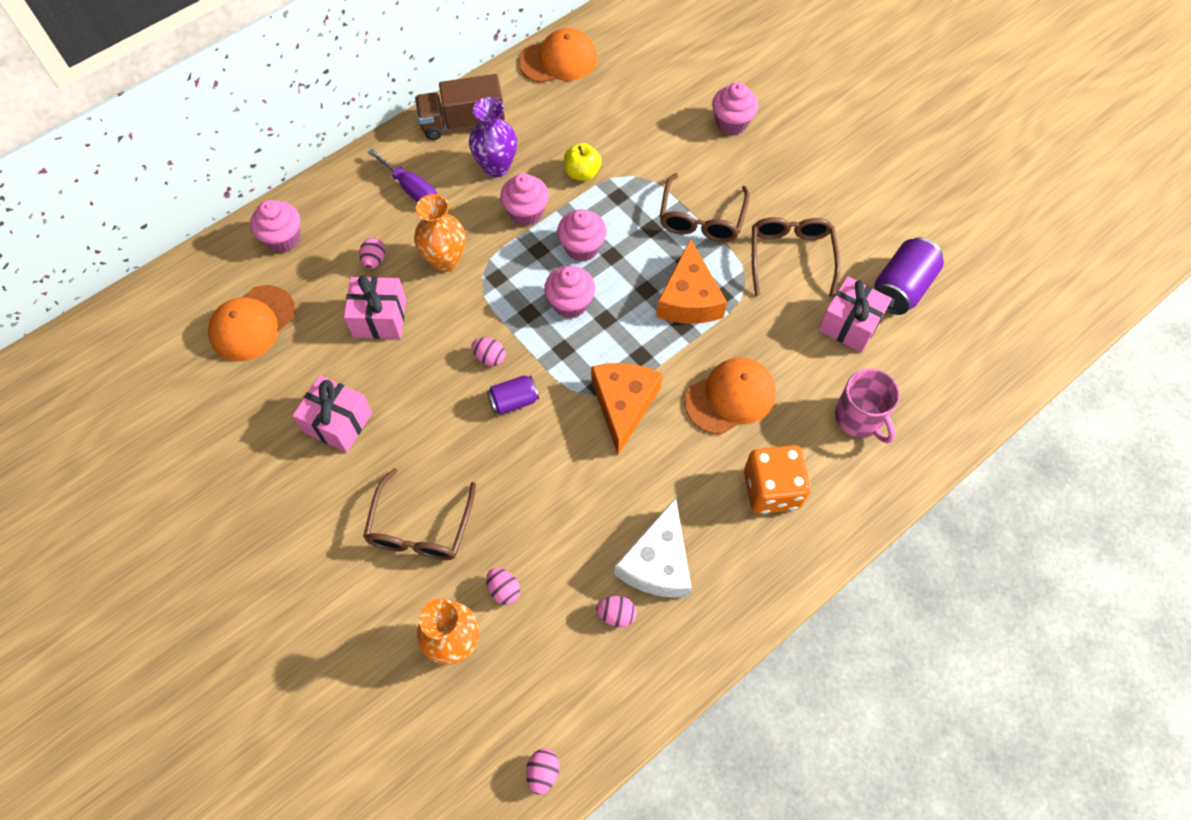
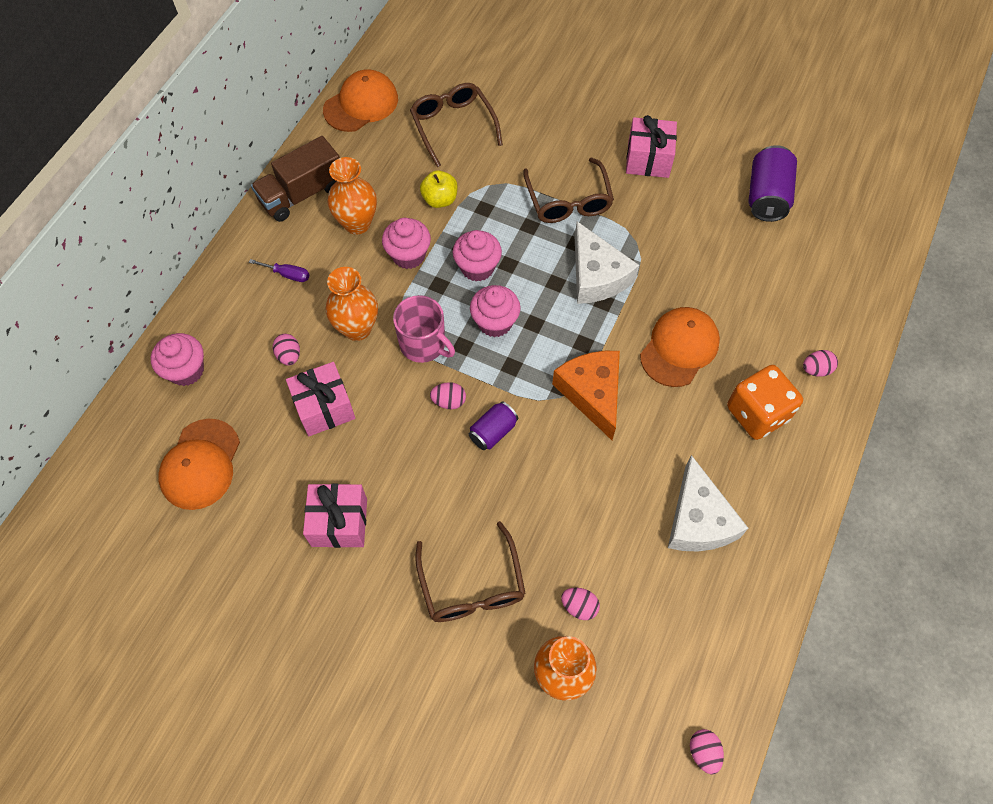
camera: 25 degrees left, 0 degrees up
(411, 189) = (287, 274): purple screwdriver -> purple screwdriver, size x0.65
(496, 167) = (357, 223): purple vase -> orange vase
(616, 614) = (688, 582): pink egg -> pink egg (816, 369)
(689, 298) = (596, 276): orange cheese -> white cheese
(731, 123) = (548, 106): pink cupcake -> none
(790, 257) = (662, 205): brown glasses -> brown glasses (453, 126)
(849, 324) = (742, 244): pink gift -> pink gift (648, 159)
(859, 418) = (794, 321): pink mug -> pink mug (424, 344)

